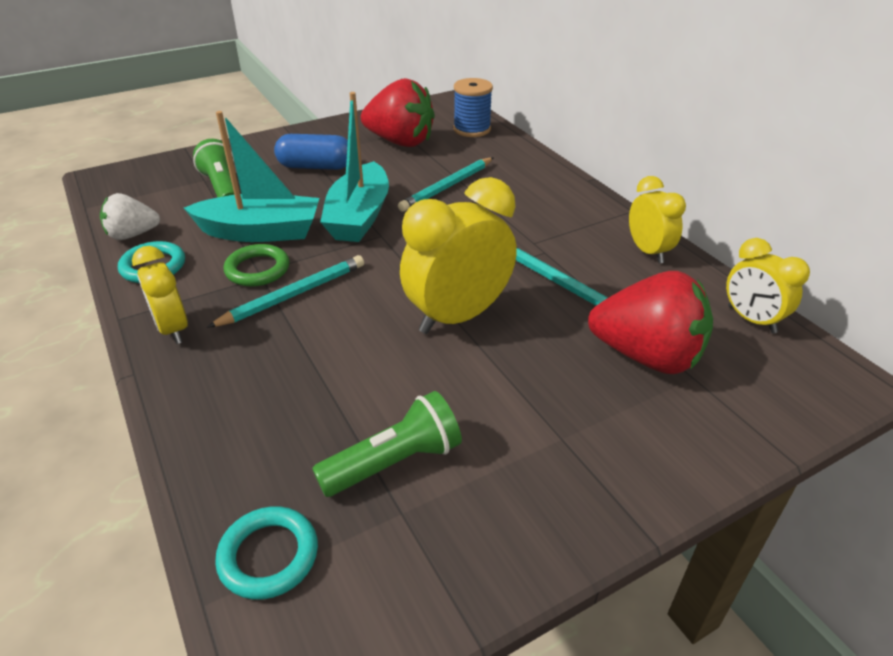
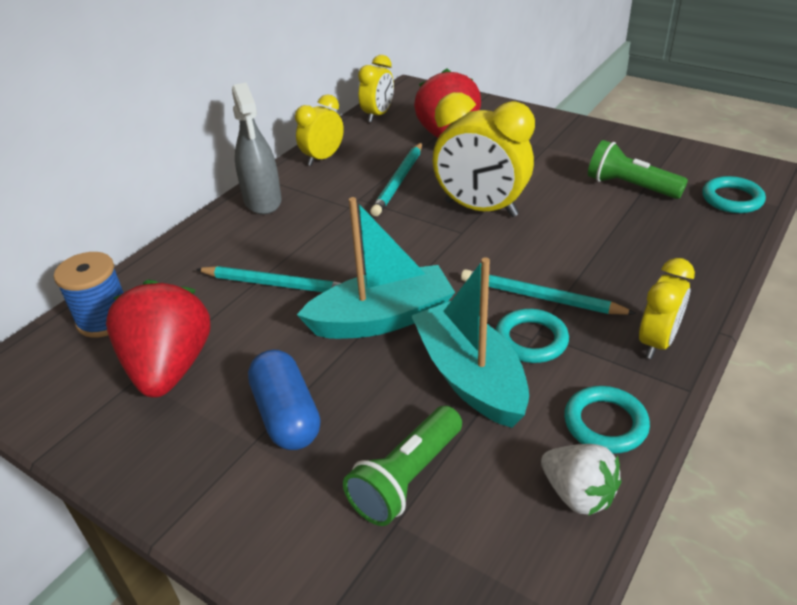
camera: 115 degrees left, 0 degrees up
(257, 269) = (531, 340): green ring -> turquoise ring
(581, 203) = (262, 201): none -> grey spray bottle

